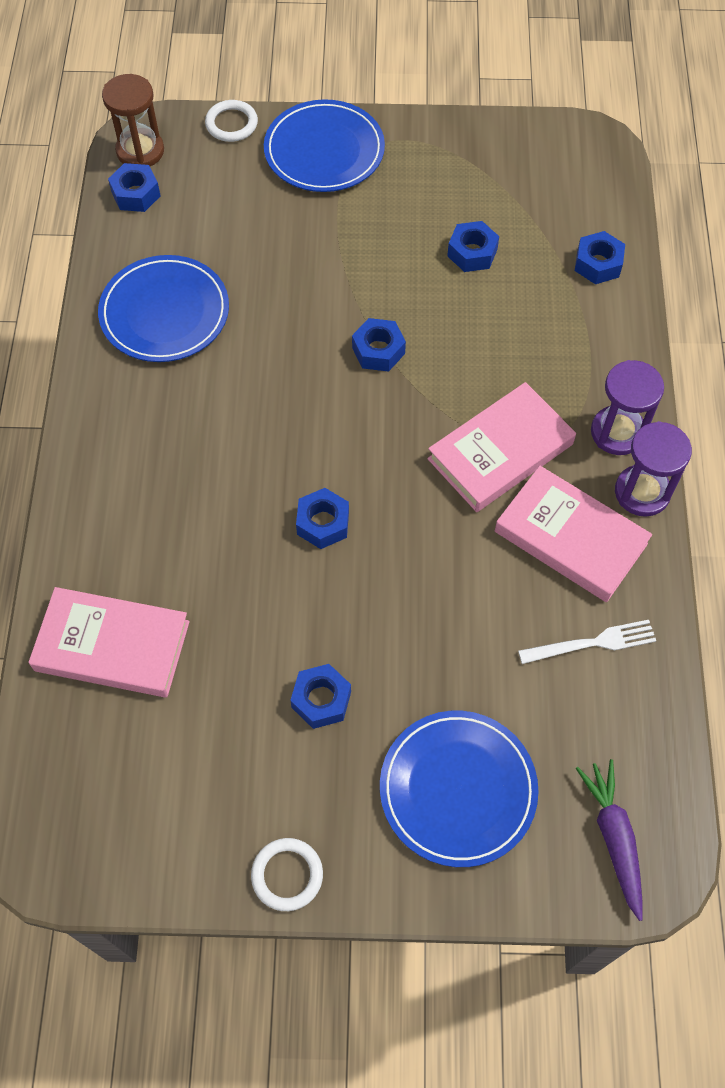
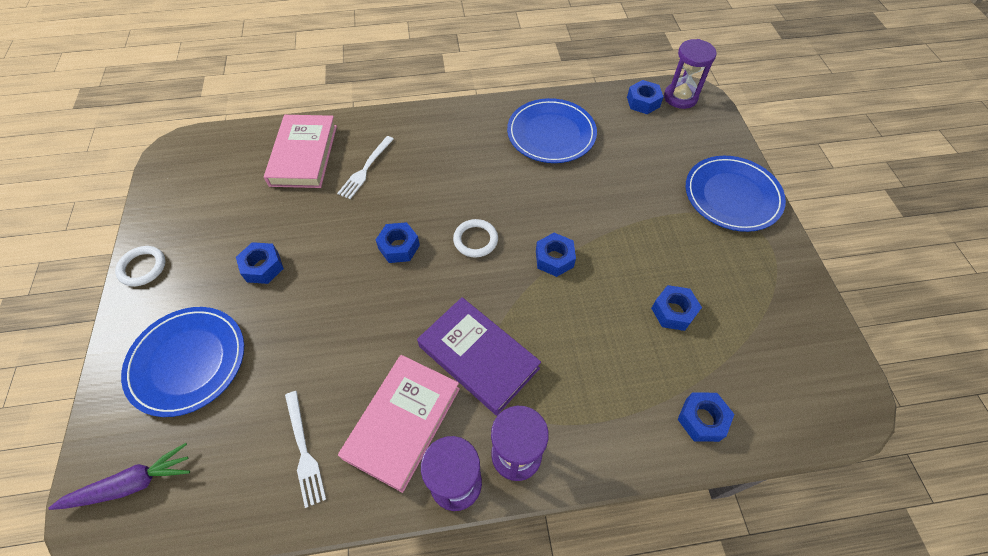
camera: 80 degrees right, 5 degrees down
(140, 151) = (680, 97): brown hourglass -> purple hourglass
(168, 558) = (365, 169): none -> white fork
(231, 124) = (729, 139): white ring -> white ring (475, 240)
(500, 451) = (478, 357): pink book -> purple book

